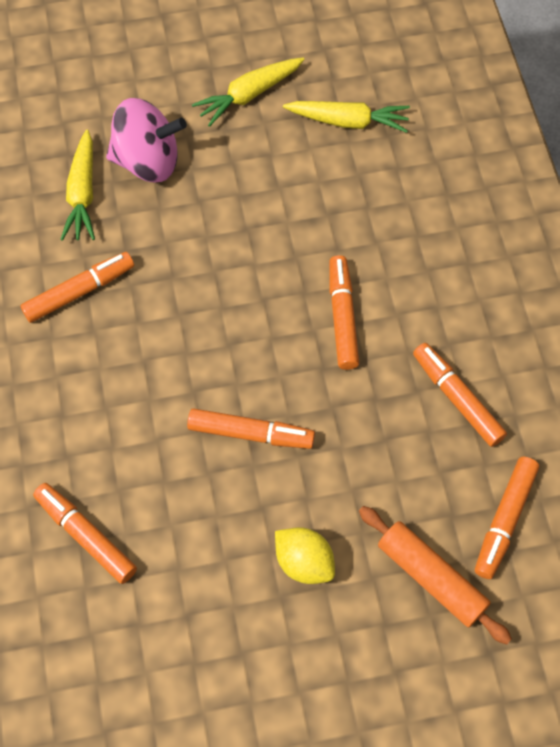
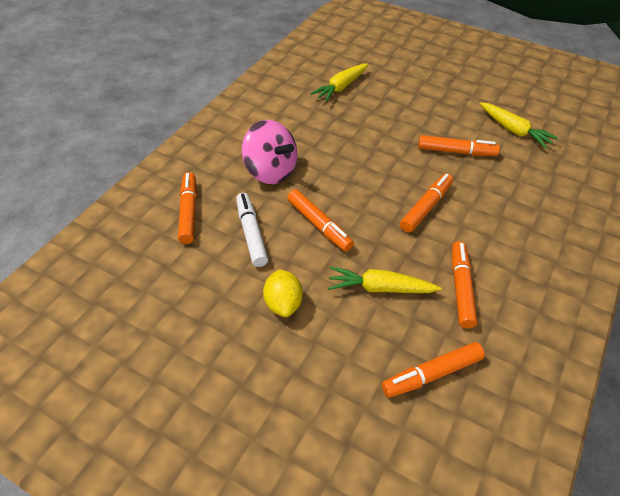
camera: 40 degrees right, 15 degrees down
(79, 292) = (298, 119): orange marker -> orange marker (456, 151)
(147, 161) = (386, 92): pink spinning top -> pink spinning top (270, 171)
(188, 506) = (251, 234): none -> white marker
(249, 95) = (466, 94): yellow carrot -> yellow carrot (380, 288)
(431, 578) = (350, 369): orange rolling pin -> none

